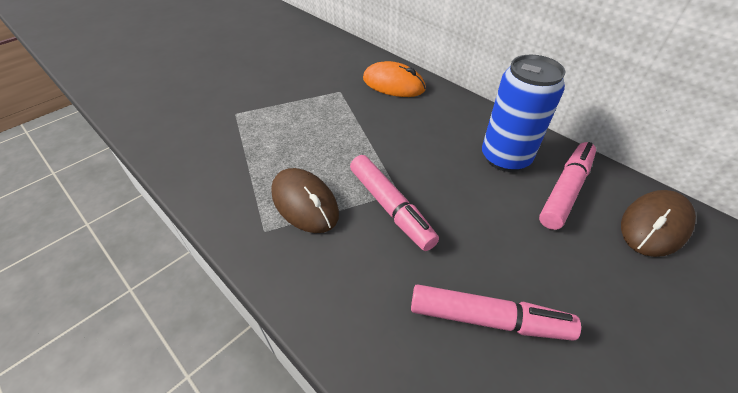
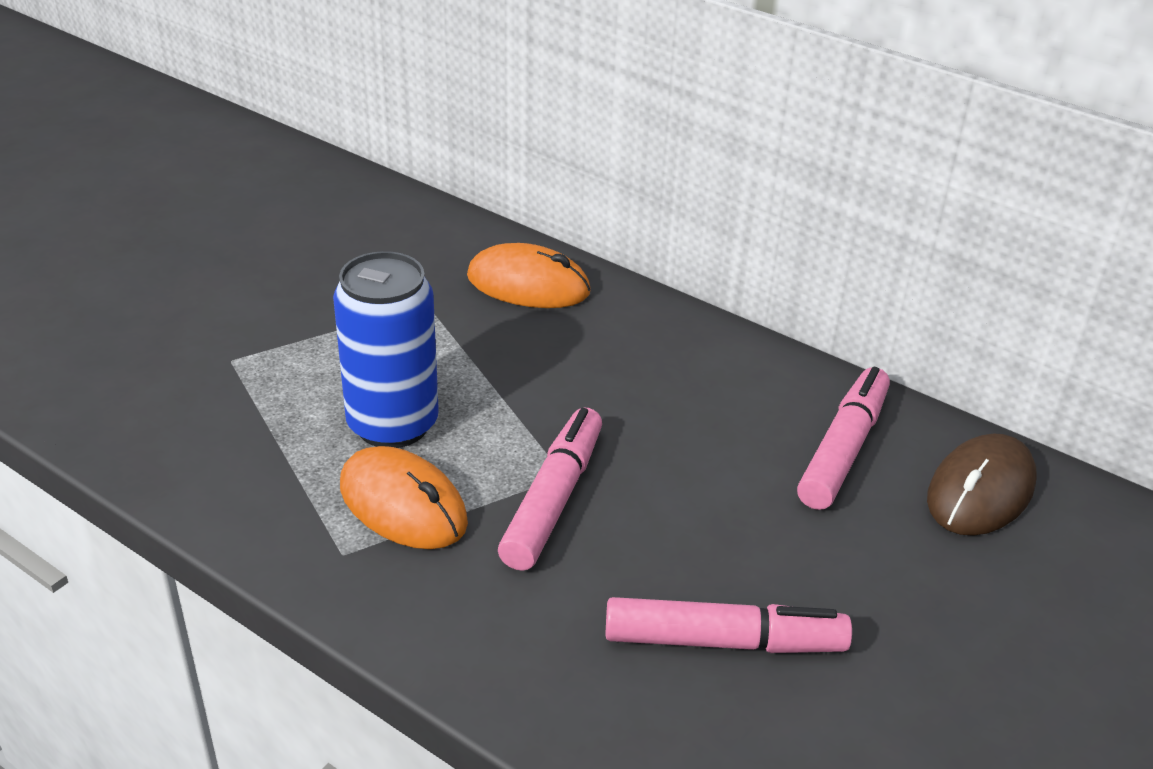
camera: 10 degrees left, 10 degrees down
(304, 203) = (403, 504): brown mouse -> orange mouse
(390, 207) = (553, 499): pink marker -> pink marker turned 120 degrees counterclockwise
(505, 158) = (742, 404): blue can -> blue can (392, 424)

